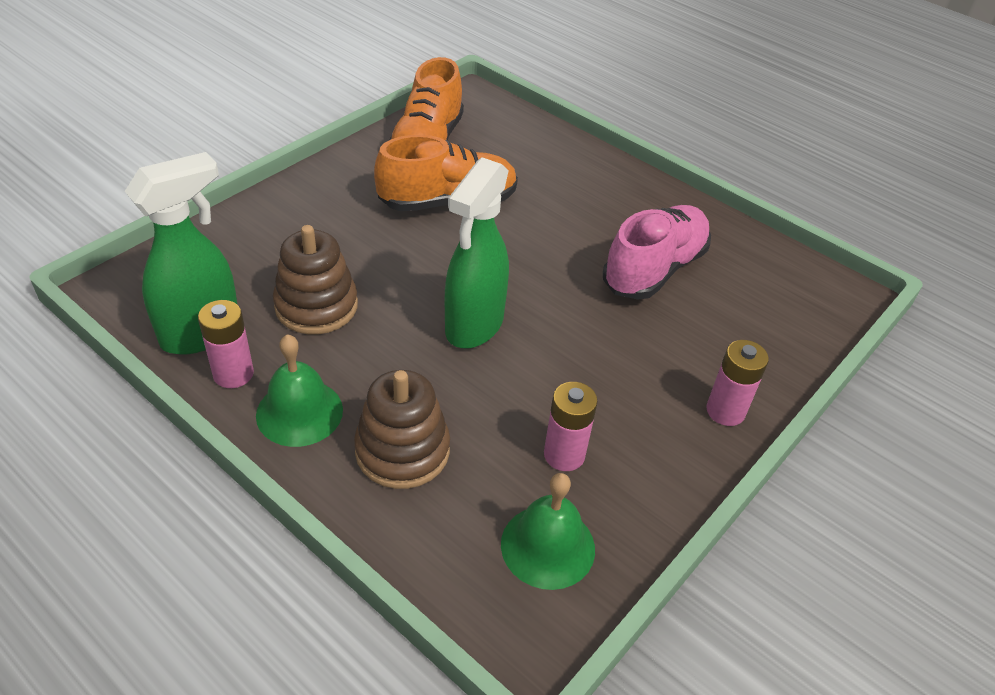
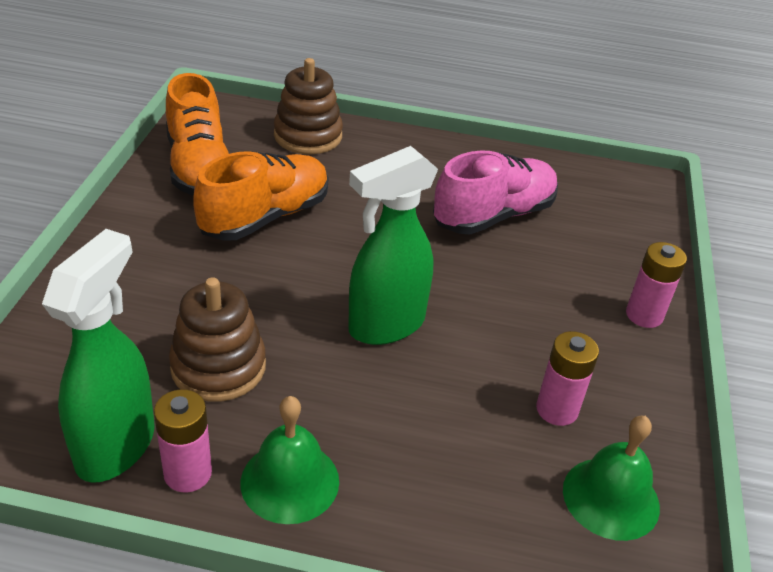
camera: 30 degrees left, 5 degrees down
(402, 450) = (419, 472): brown stacking toy -> brown stacking toy (308, 136)
(473, 326) = (385, 325): green spray bottle -> green spray bottle turned 60 degrees clockwise
(654, 269) = (494, 216): pink shoe -> pink shoe turned 45 degrees clockwise

